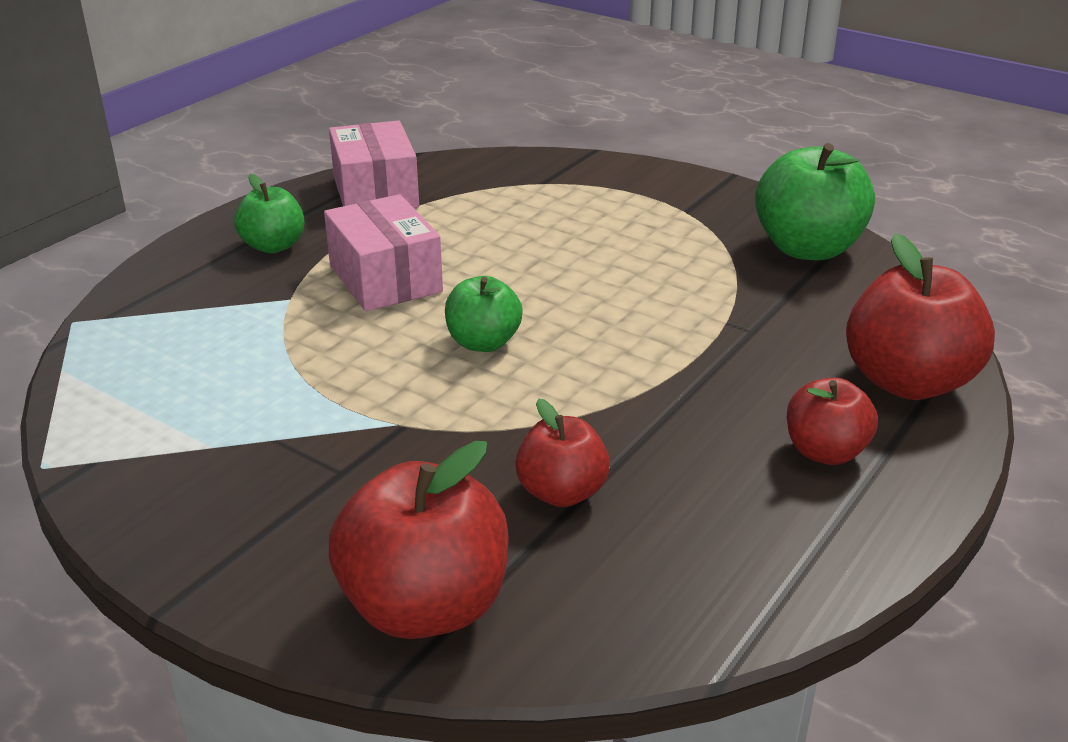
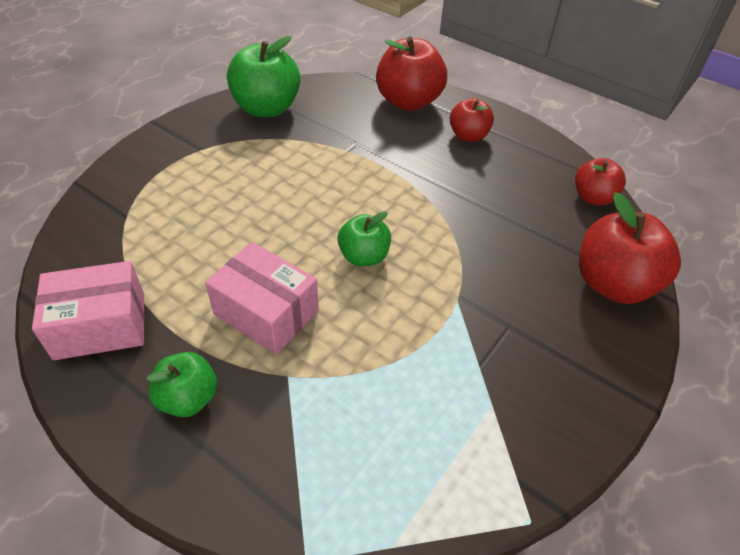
camera: 90 degrees left, 15 degrees up
(385, 278) = (266, 312): pink box -> pink box turned 60 degrees clockwise
(561, 492) = (514, 228): red apple -> red apple (593, 197)

